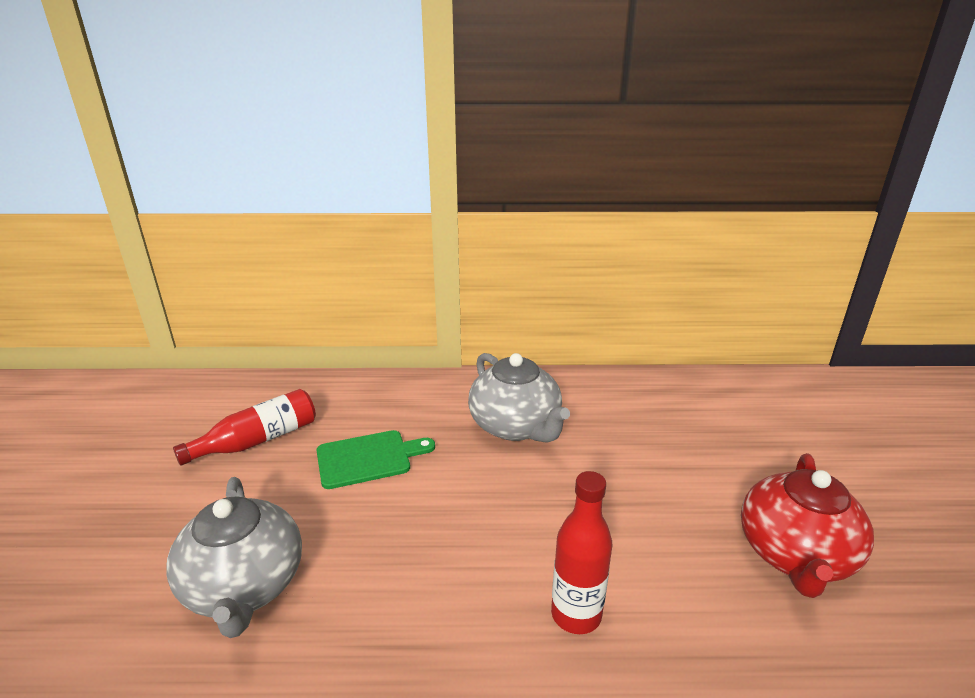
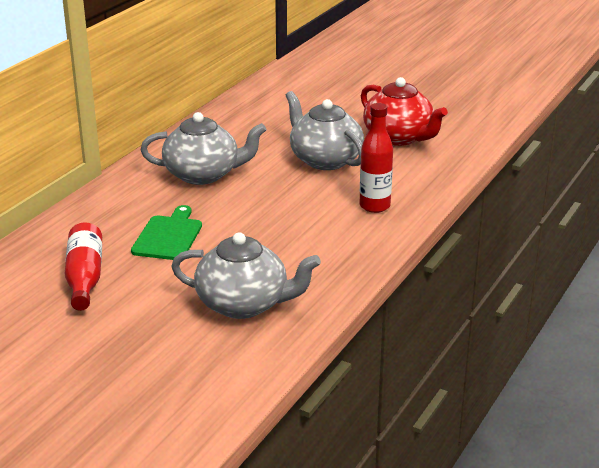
camera: 60 degrees left, 0 degrees up
(648, 505) = (324, 160): none -> grey teapot

